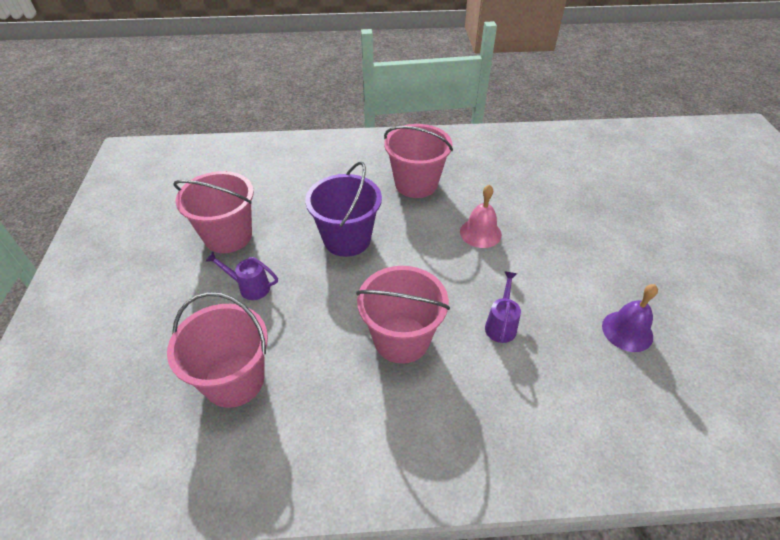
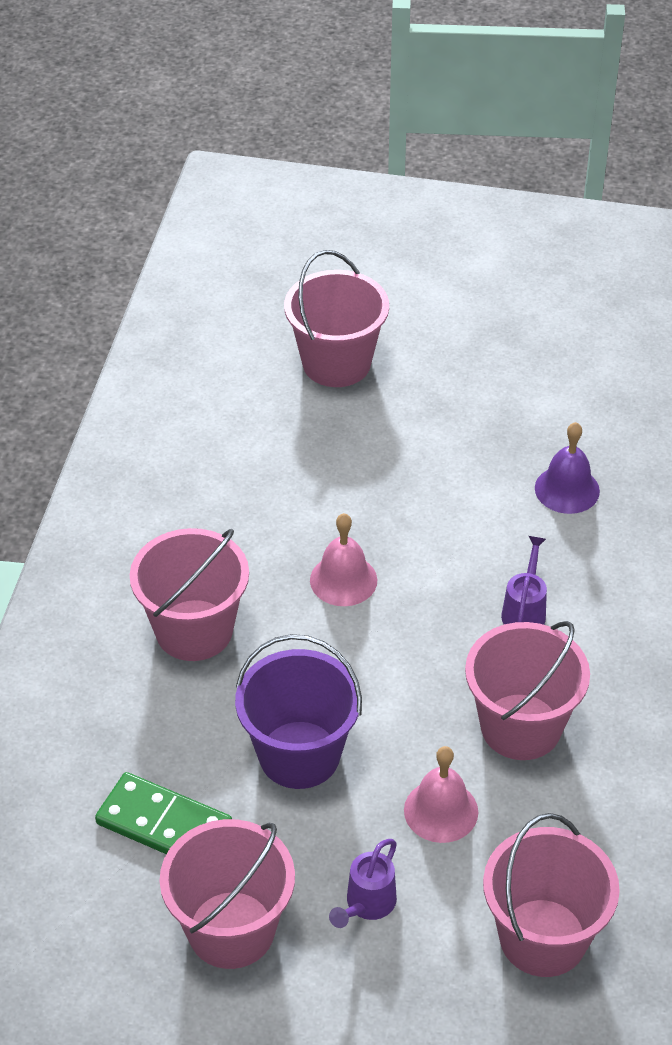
camera: 75 degrees left, 0 degrees up
(289, 199) = (164, 824): none -> green domino
(323, 309) = (441, 811): none -> pink bell
(501, 325) = (524, 611): purple watering can -> purple watering can turned 75 degrees clockwise
(648, 197) = (336, 363): none -> pink bucket

